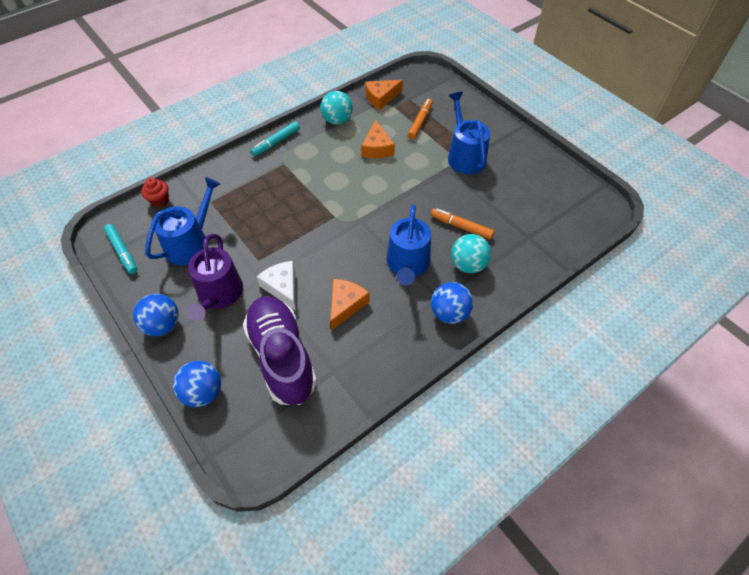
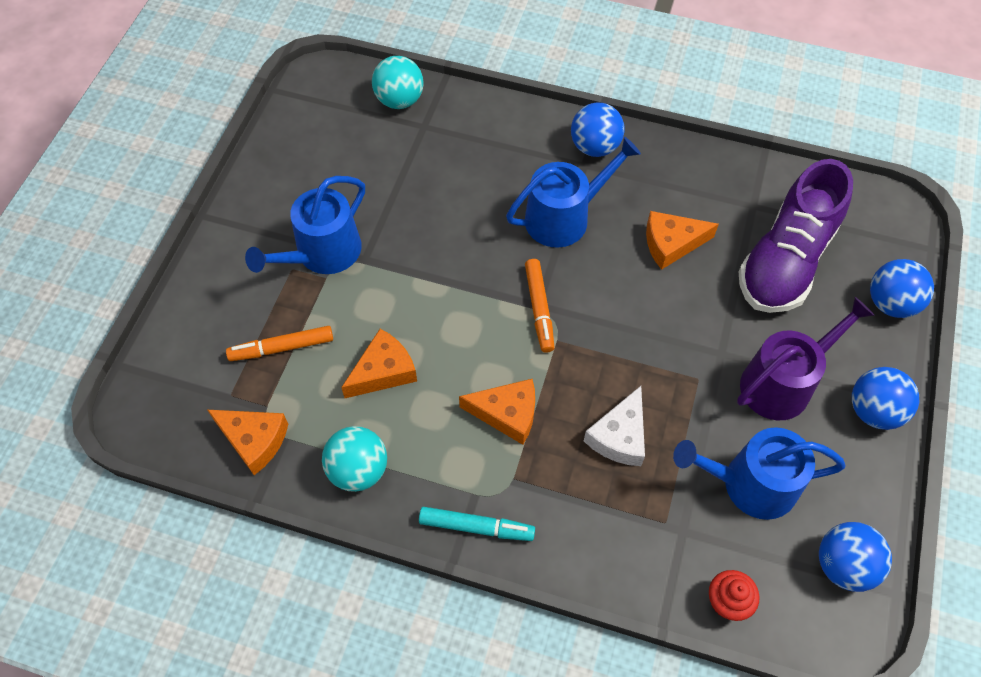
camera: 125 degrees left, 5 degrees up
(122, 251) = (843, 565): turquoise marker -> blue ball
(282, 287) = (709, 322): white cheese -> white cheese (619, 436)
(315, 177) = (507, 414): none -> orange cheese
(461, 227) = (460, 194): orange marker -> orange marker (539, 308)
(468, 265) = (514, 161): turquoise ball -> turquoise ball (399, 100)

